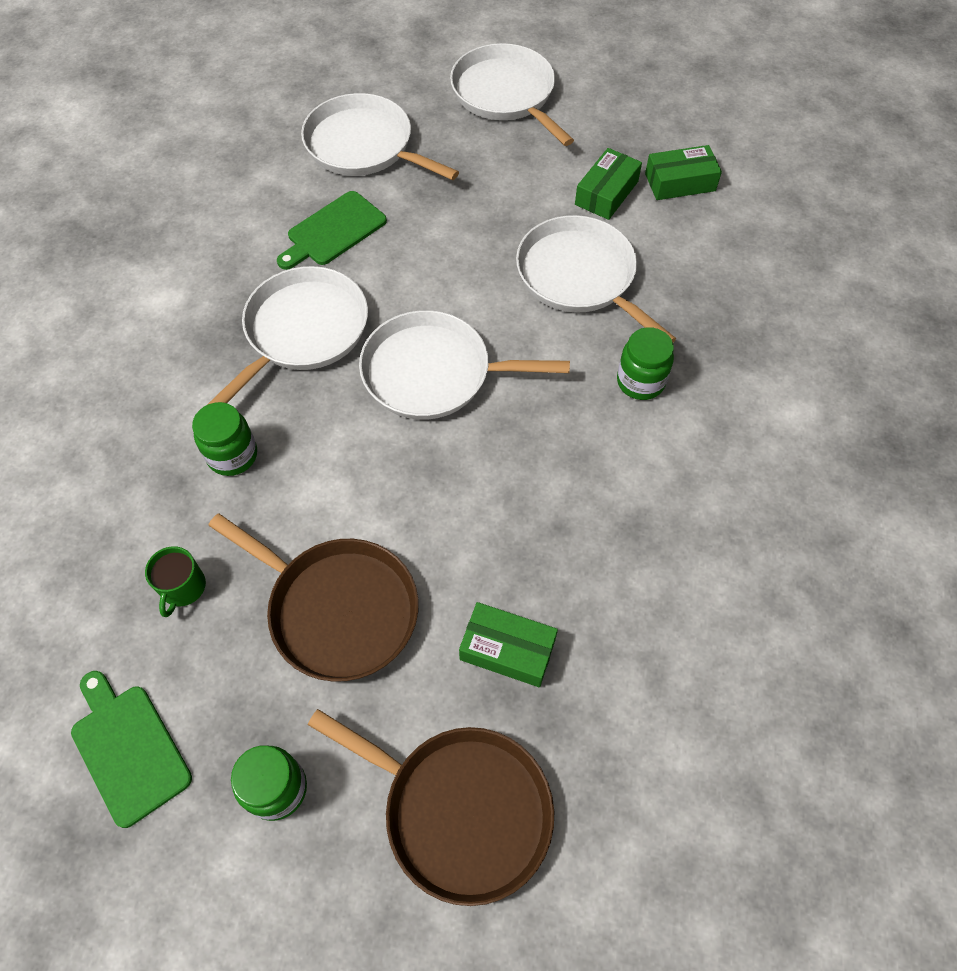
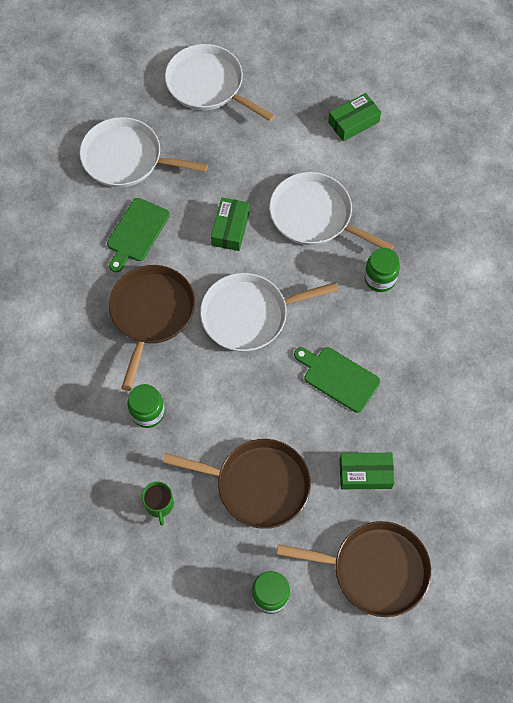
camera: 20 degrees left, 5 degrees up
(128, 749) = (176, 606): green cutting board -> green cutting board (338, 378)
(303, 331) = (151, 314): white pan -> brown pan
(606, 193) = (308, 146): green box -> green box (230, 228)

